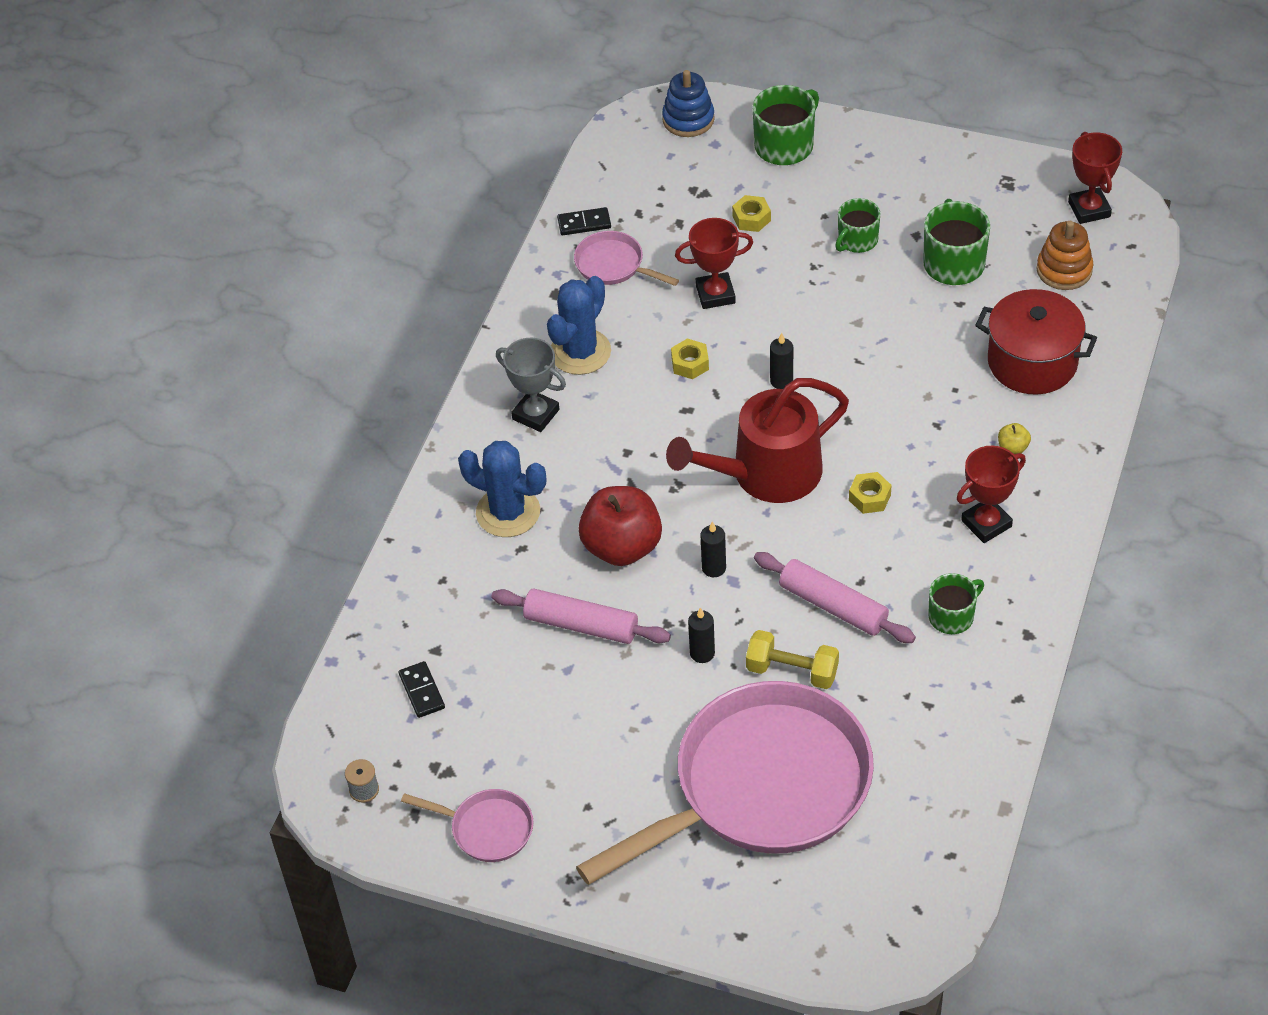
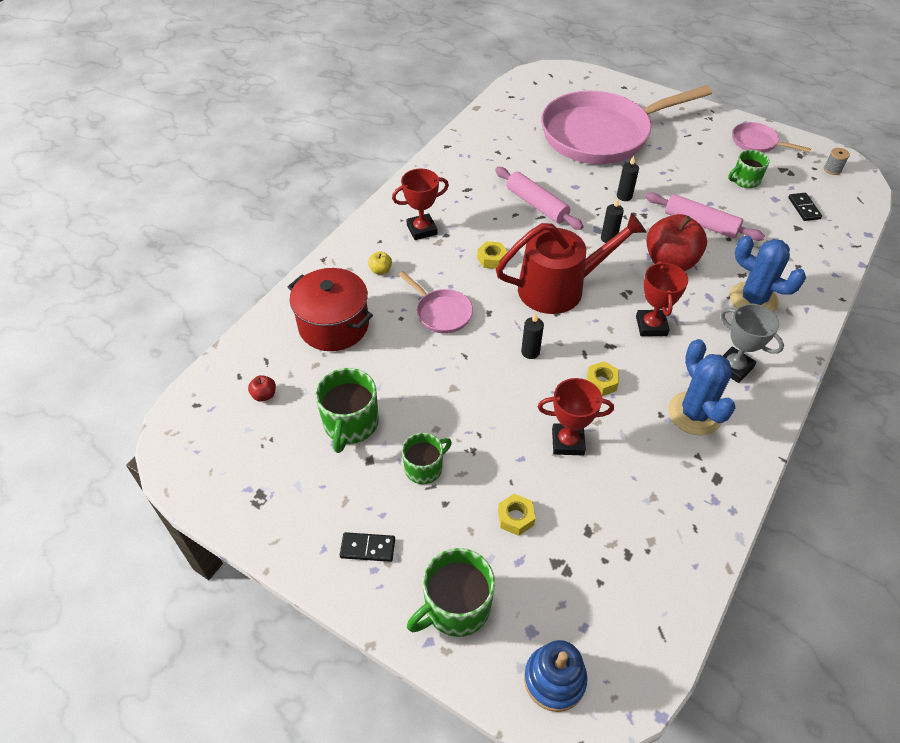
camera: 170 degrees left, 0 degrees up
(580, 352) = (694, 413): blue cactus -> blue cactus turned 60 degrees counterclockwise
(584, 223) = (686, 555): black domino -> black domino (368, 548)
(613, 265) = (659, 496): pink pan -> pink pan (441, 313)
(792, 671) = (571, 179): yellow dumbbell -> none
(952, 616) = (466, 187): green mug -> green mug (745, 180)
(1064, 270) = (264, 395): orange stacking toy -> red apple
(1089, 209) = (206, 449): red trophy -> red trophy (651, 326)

